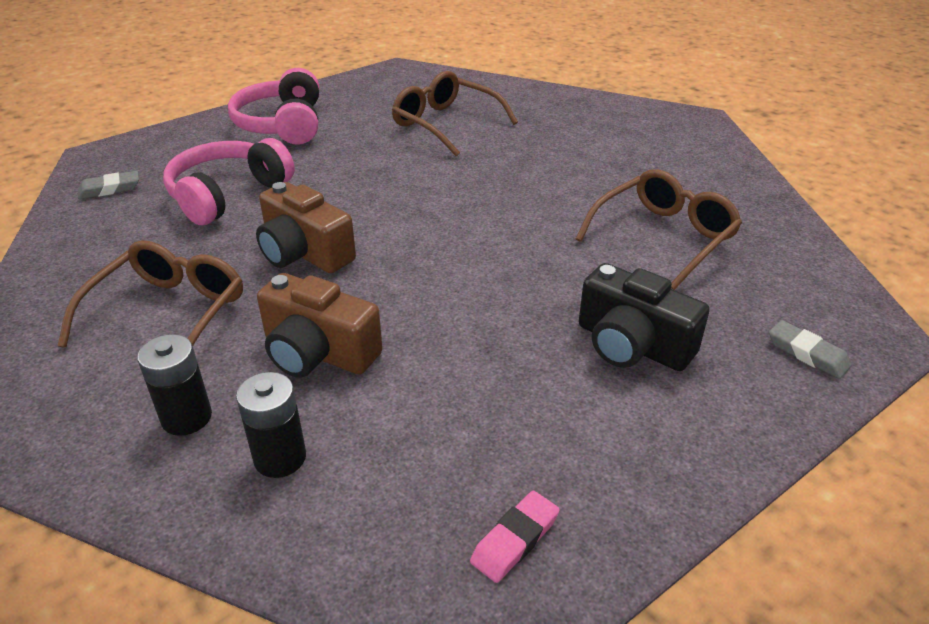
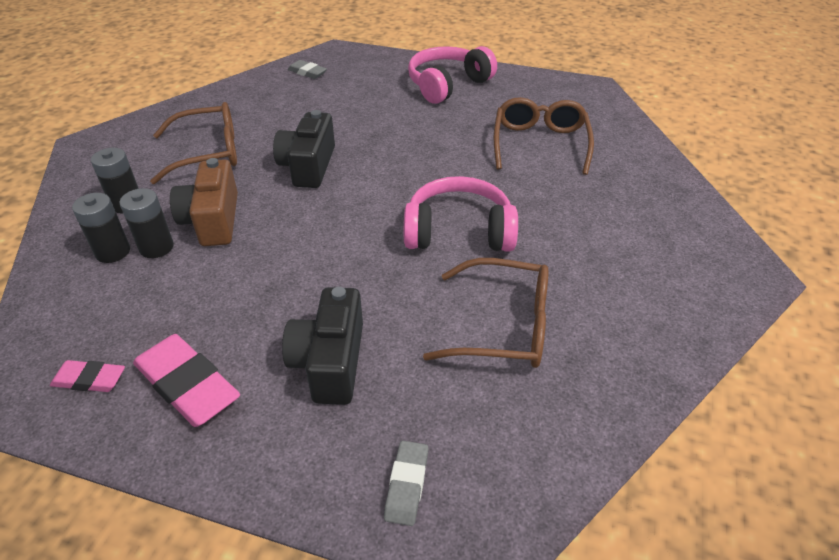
camera: 55 degrees right, 5 degrees up
(227, 194) = (342, 109): pink headphones -> pink headphones (459, 231)
(304, 253) = (308, 166): brown camera -> black camera
(317, 414) = (156, 247): none -> black battery
(589, 454) = (187, 385): none -> pink eraser

